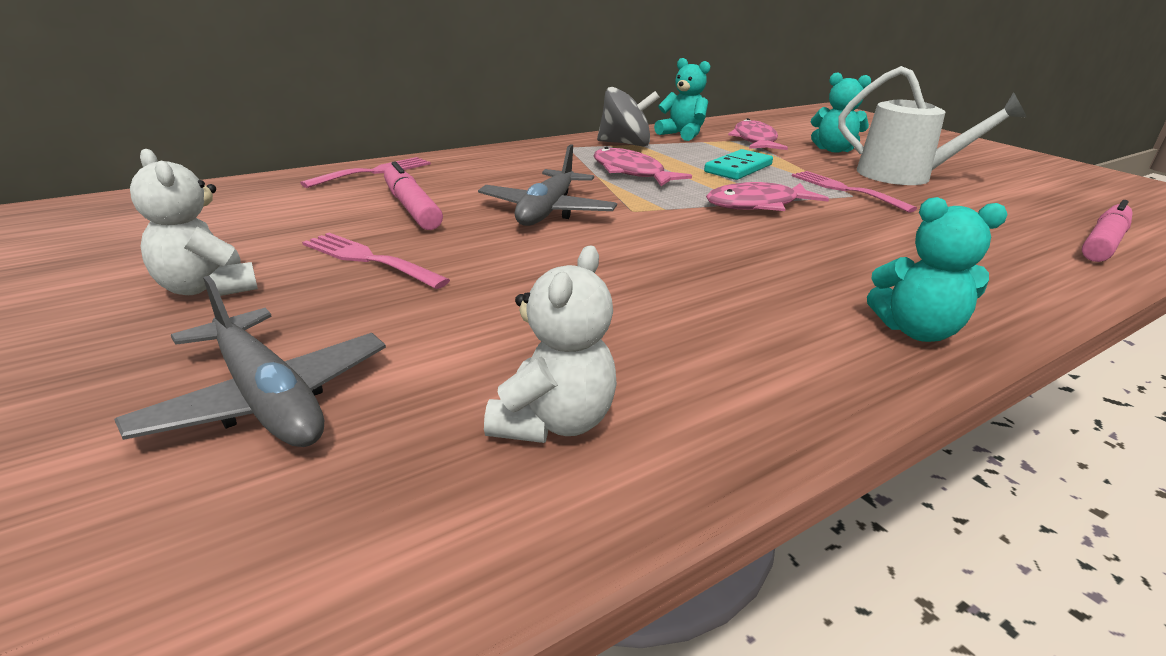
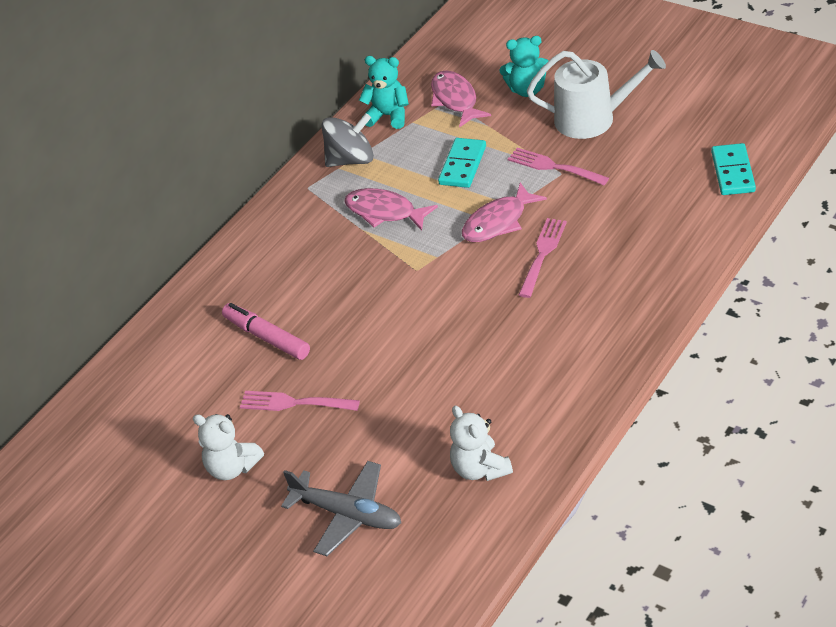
camera: 15 degrees left, 15 degrees up
(373, 172) = (193, 304): pink fork -> pink fork (542, 254)
(547, 211) = (360, 299): grey plane -> none
(553, 422) = (480, 469): white teddy bear -> white teddy bear turned 150 degrees clockwise
(916, 331) = (626, 327): turquoise teddy bear -> none
(1103, 243) = (733, 172): pink marker -> turquoise domino

